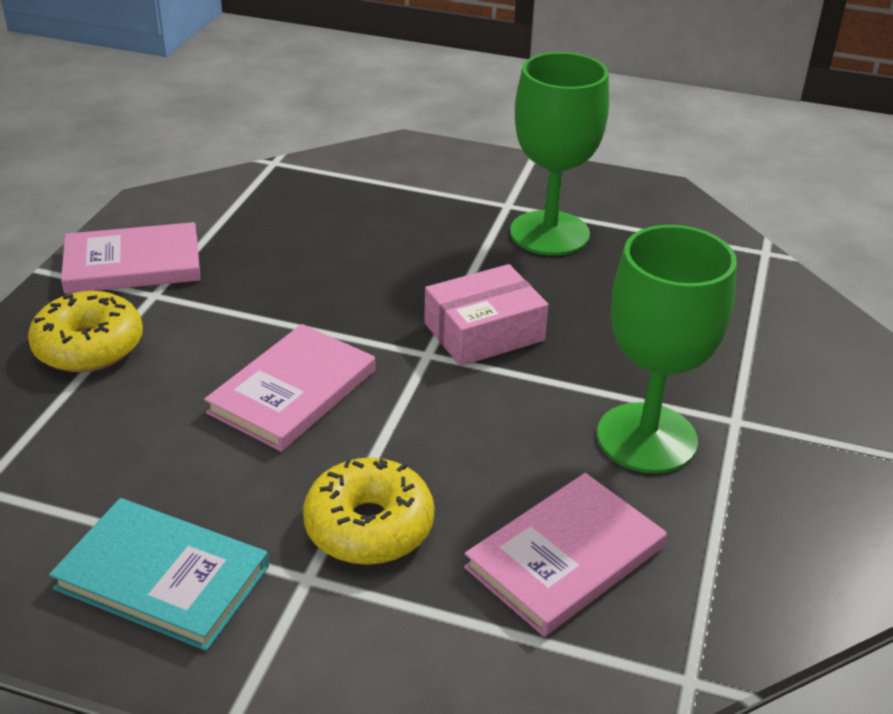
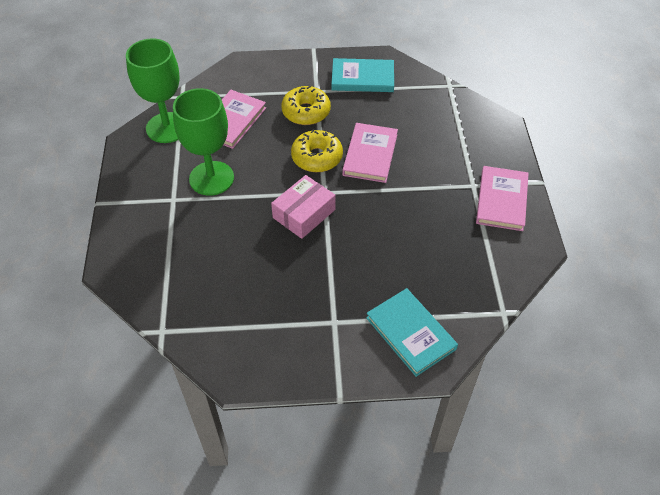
camera: 160 degrees right, 15 degrees up
(89, 346) = (472, 149): yellow donut -> yellow donut (317, 157)
(133, 264) = (501, 200): pink book -> pink book turned 45 degrees counterclockwise
(411, 173) = (410, 333): none -> turquoise book
(549, 233) = (298, 302): green goblet -> green goblet (167, 128)

